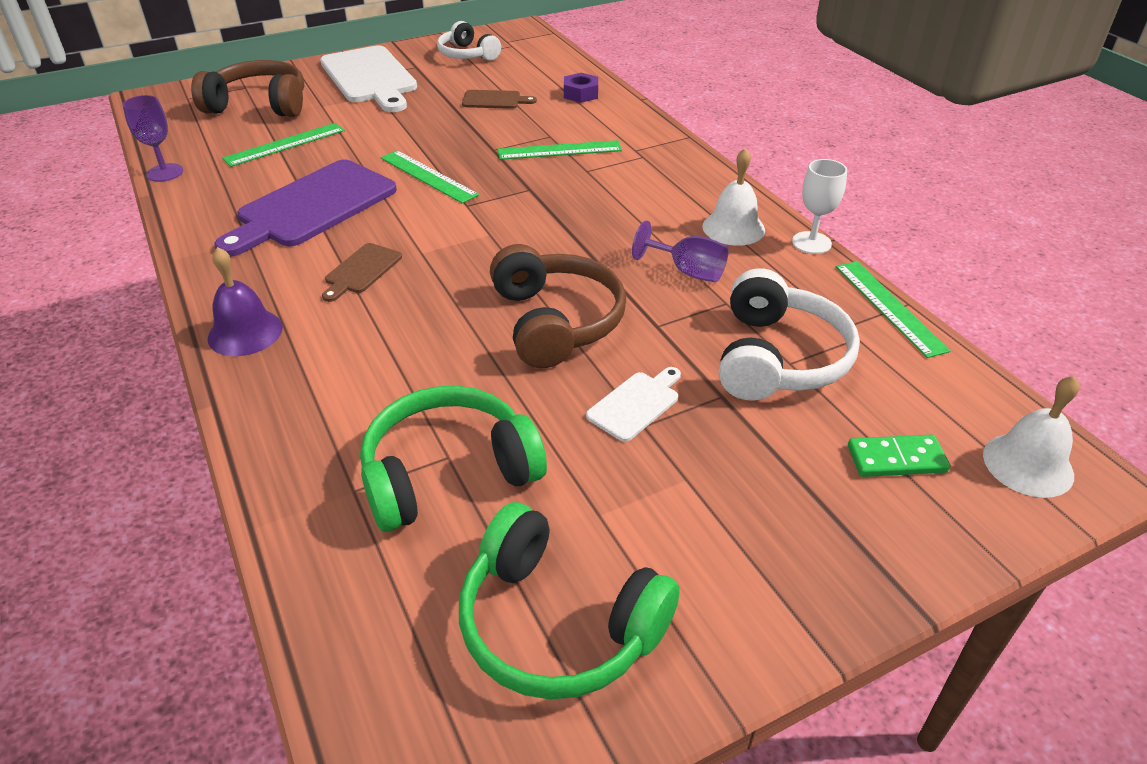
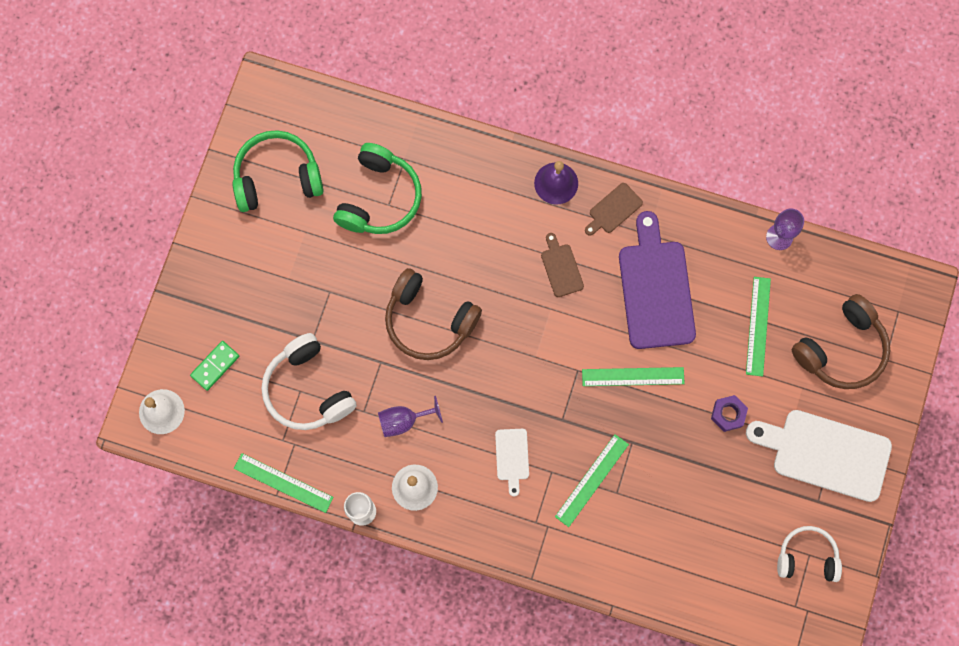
camera: 135 degrees right, 35 degrees up
(494, 100) = (704, 505): brown cutting board -> brown cutting board (613, 210)
(580, 94) = (659, 572): purple nut -> purple nut (728, 414)
(636, 404) = (343, 301): white cutting board -> white cutting board (512, 457)

